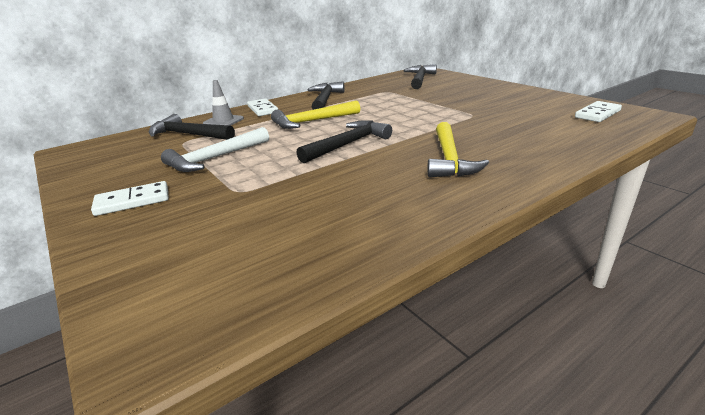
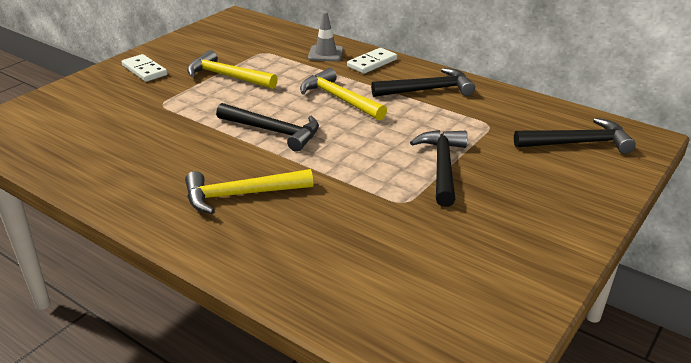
camera: 70 degrees right, 5 degrees up
(189, 134) = (283, 49): black hammer -> black hammer (442, 166)
(215, 158) = (227, 76): white hammer -> yellow hammer
(597, 114) = (452, 320): white domino -> none

